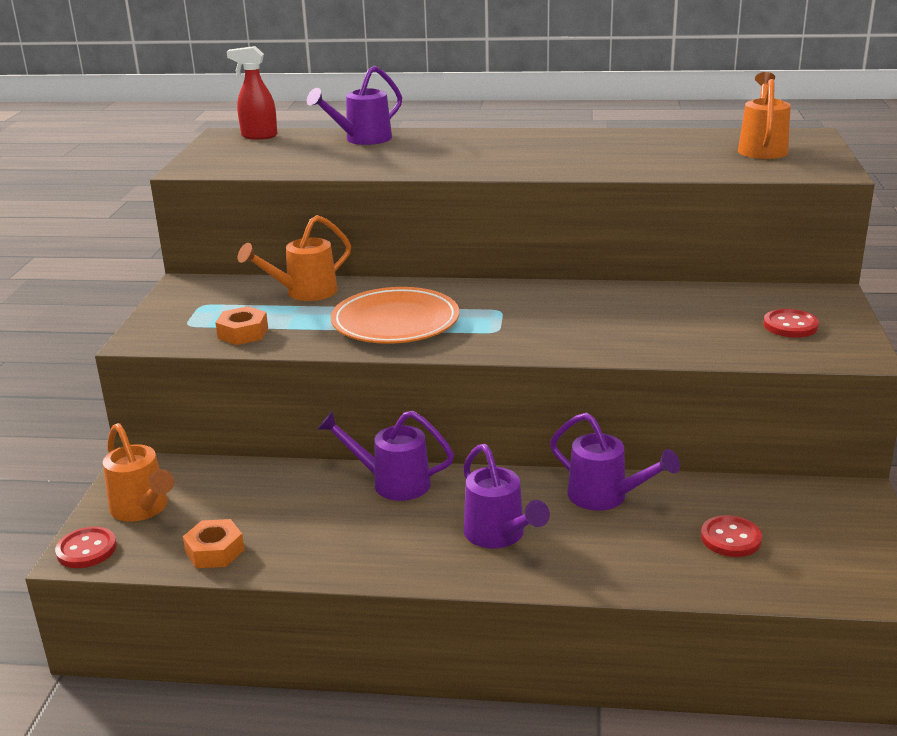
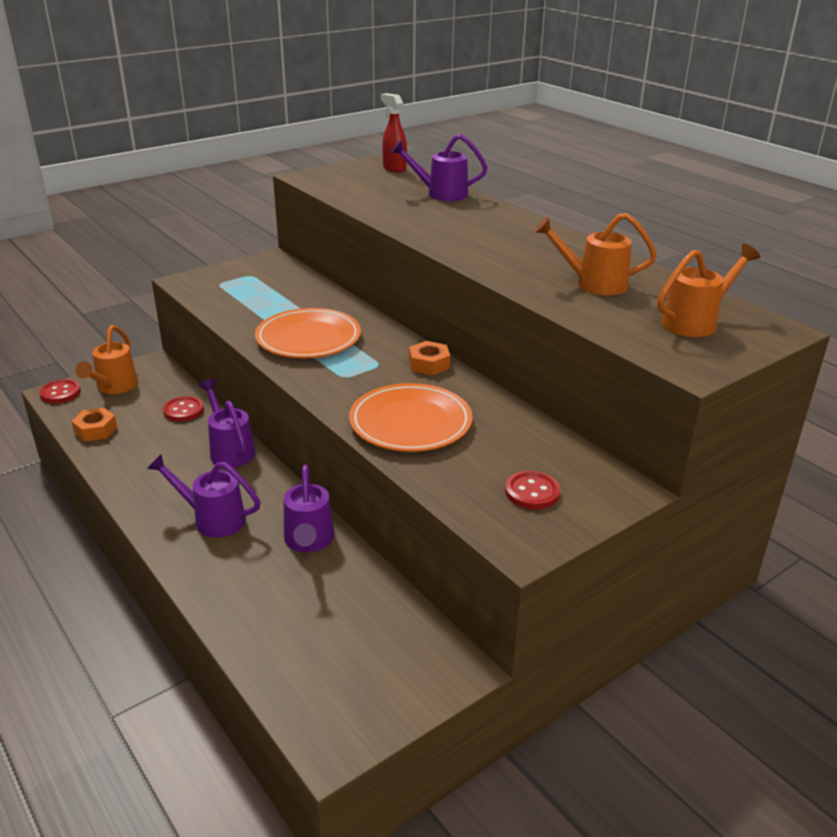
camera: 45 degrees right, 5 degrees up
(243, 333) = (229, 302): orange nut -> orange nut (429, 364)
(304, 293) = (309, 294): orange watering can -> orange watering can (593, 284)
(499, 535) = (212, 519): purple watering can -> purple watering can turned 90 degrees clockwise
(622, 332) = (410, 423): none -> orange plate
(730, 538) = (317, 625): red button -> red button (183, 410)

